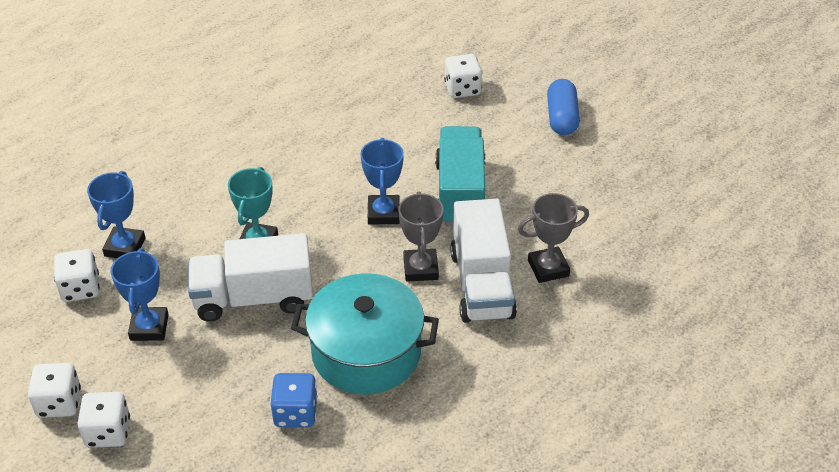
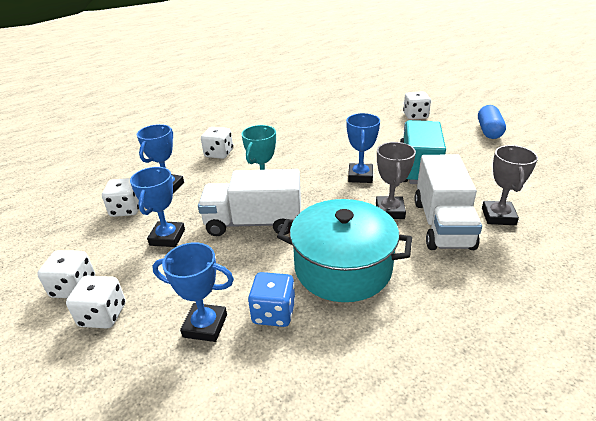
camera: 10 degrees right, 10 degrees down
(181, 181) = (219, 153): none -> white dice
(225, 433) = (205, 326): none -> blue trophy
(548, 268) = (498, 216): grey trophy -> grey trophy turned 75 degrees counterclockwise

